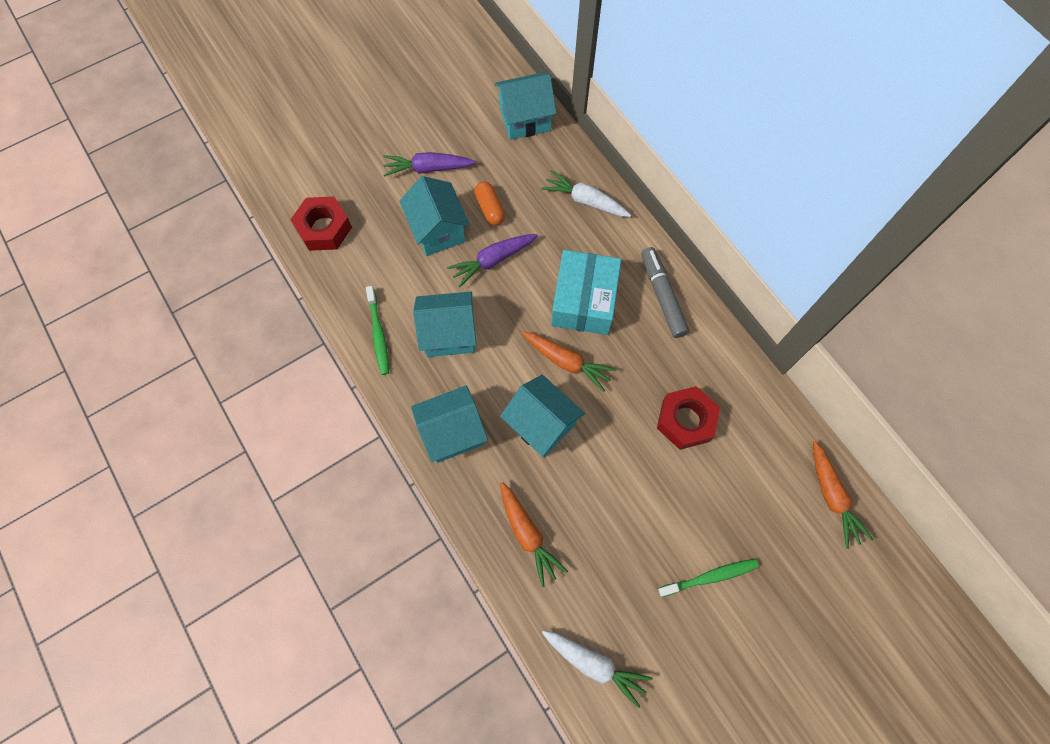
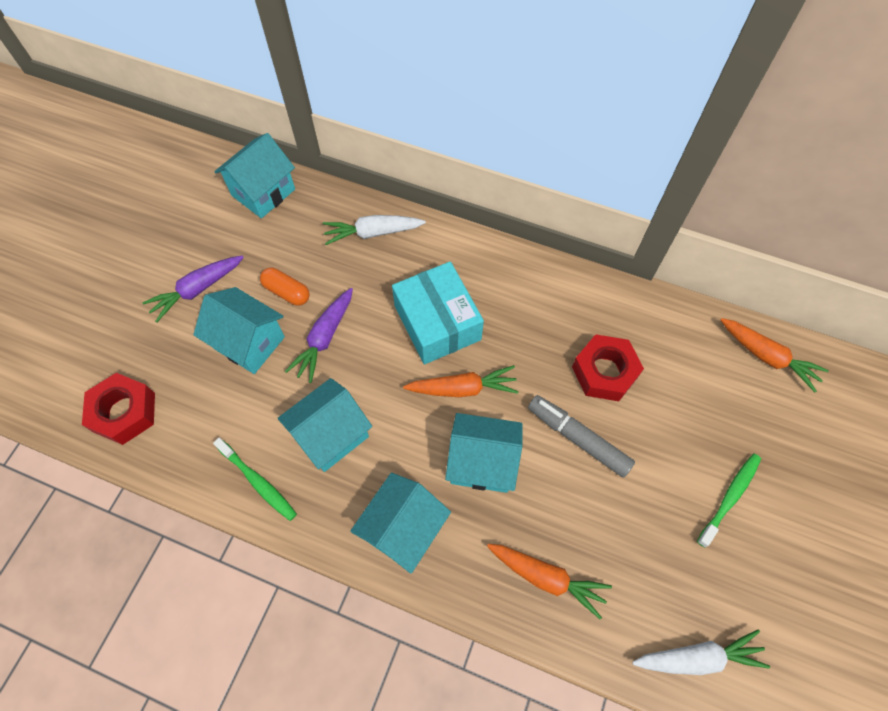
camera: 35 degrees left, 5 degrees down
(662, 296) = (503, 275): grey marker -> grey marker (578, 438)

